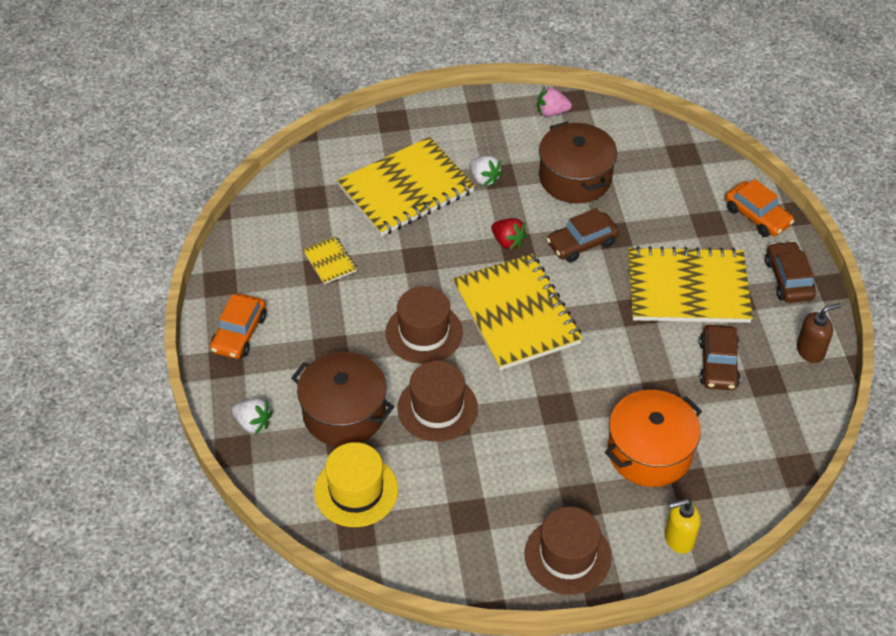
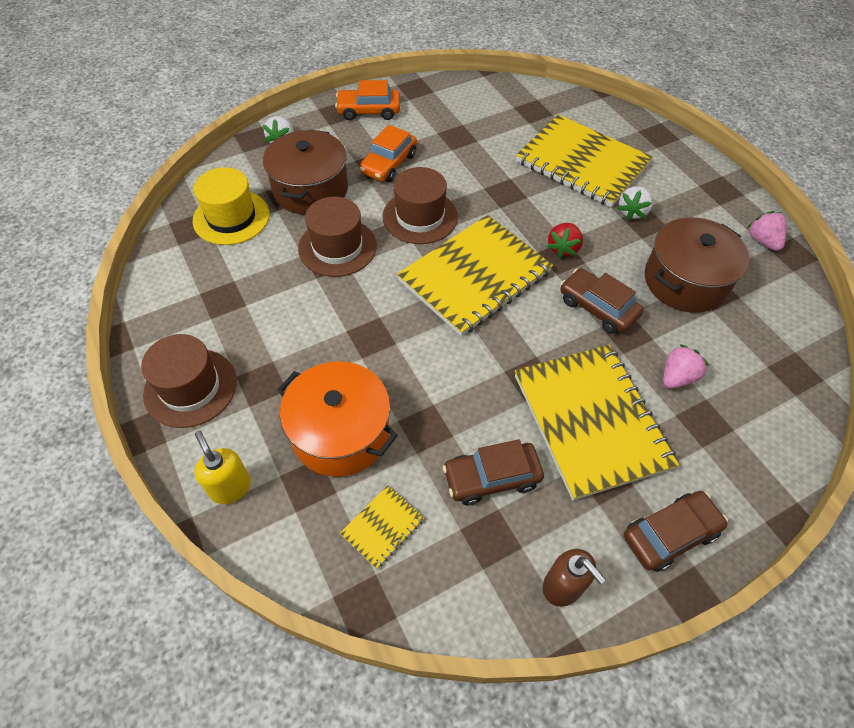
camera: 70 degrees right, 5 degrees up
(330, 261) = (470, 139): yellow notebook -> yellow notebook (382, 527)
(665, 222) = (677, 377): none -> pink strawberry
(757, 216) = (753, 475): orange car -> orange car (389, 164)

